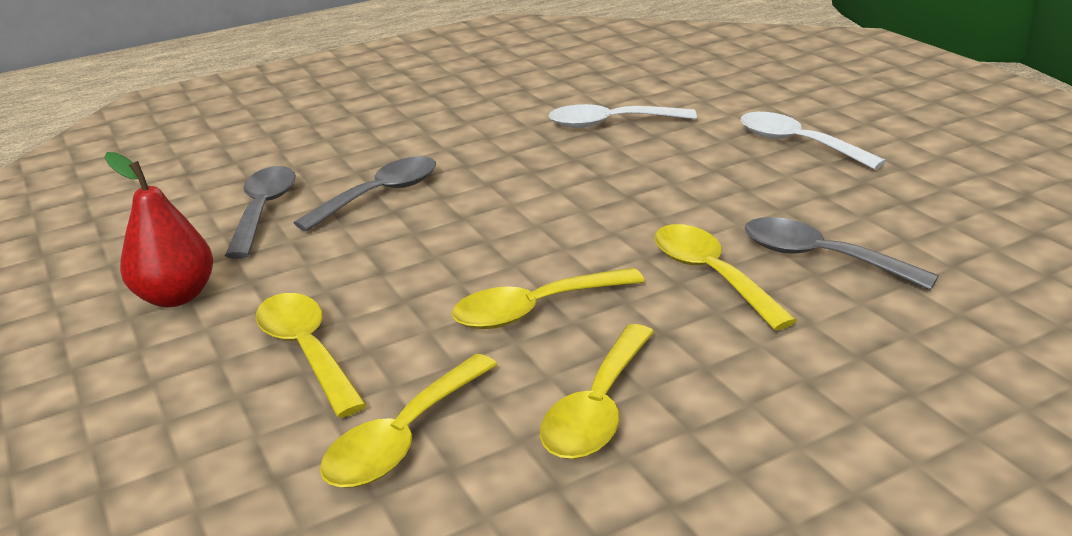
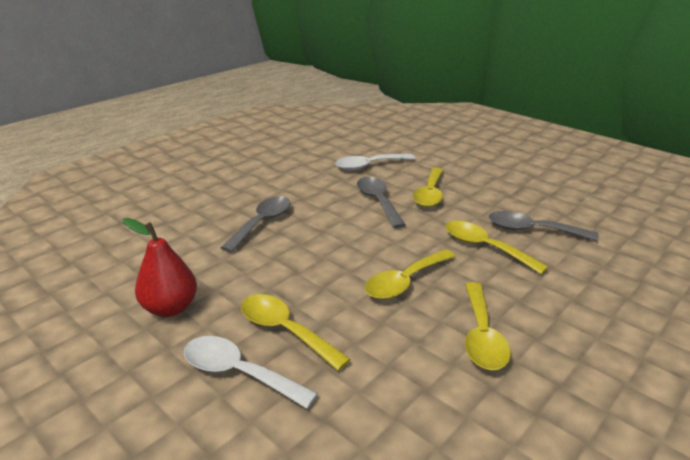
camera: 20 degrees left, 0 degrees up
(263, 210) = (192, 242): grey spoon -> grey spoon (378, 201)
(404, 437) = (385, 375): yellow spoon -> yellow spoon (430, 194)
(798, 144) = (476, 168): white spoon -> white spoon (239, 373)

